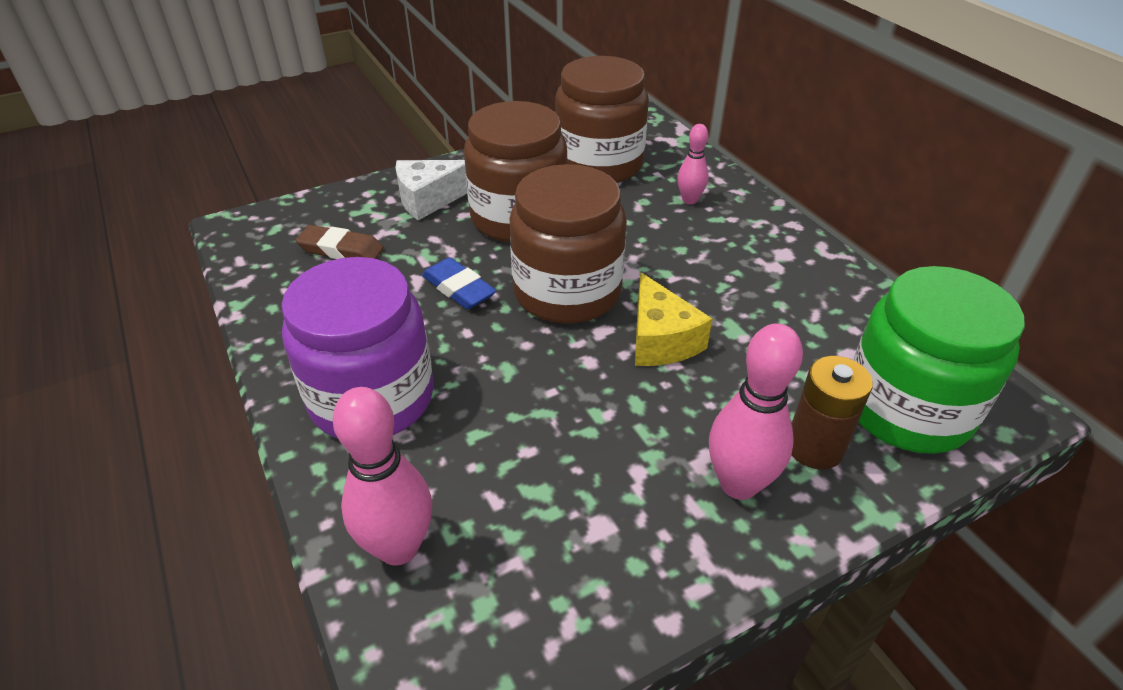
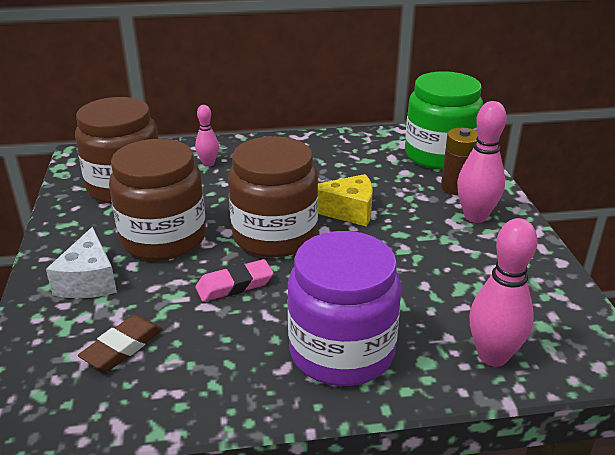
camera: 70 degrees left, 10 degrees down
(459, 288) = (234, 285): blue eraser -> pink eraser

